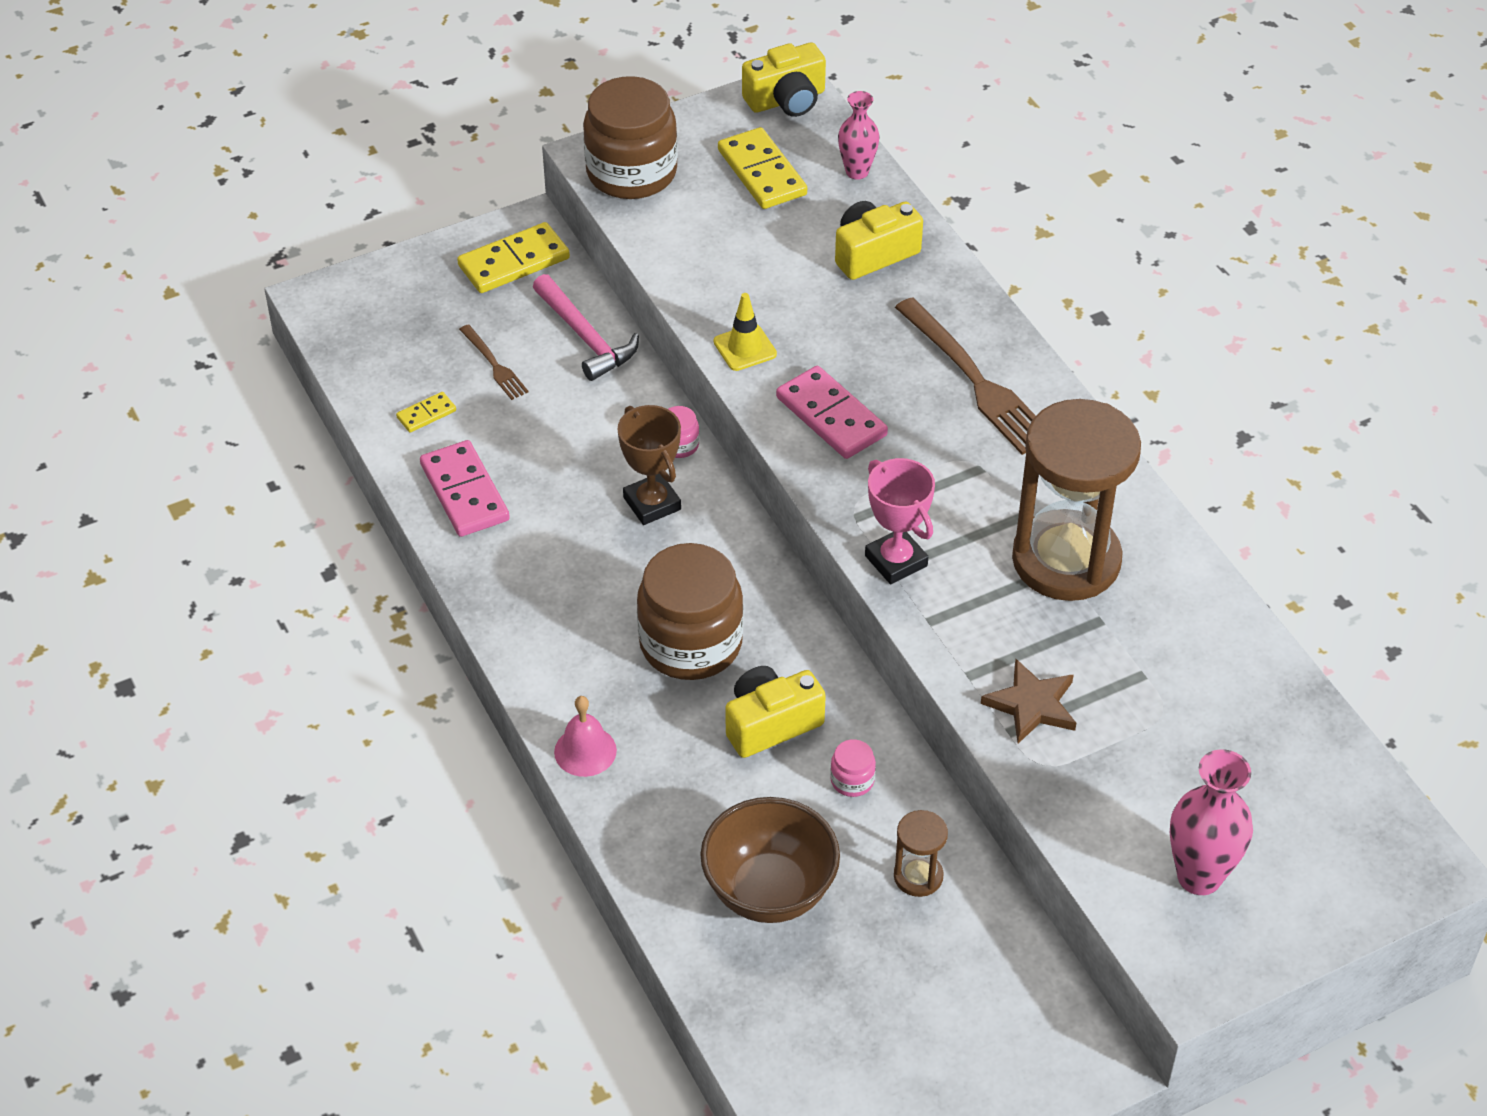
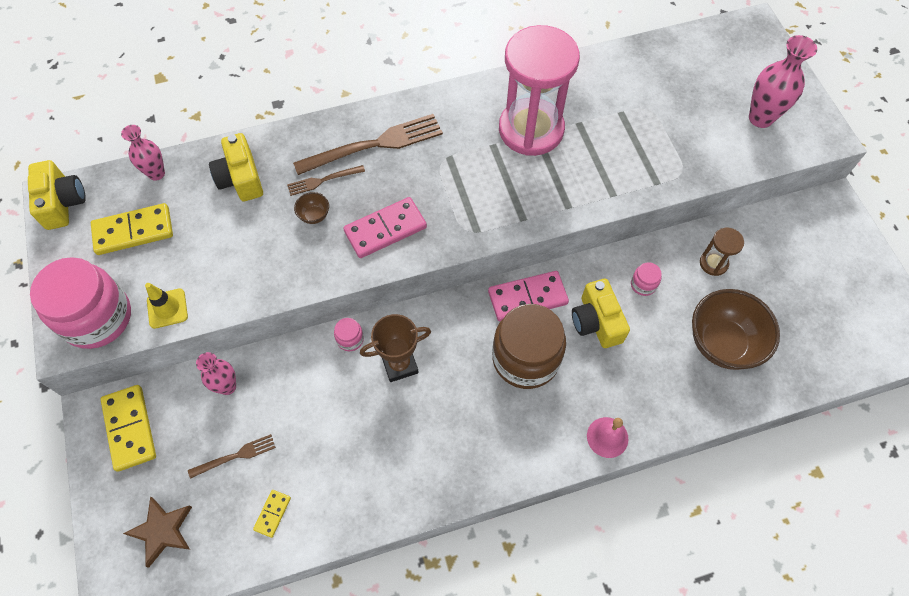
camera: 80 degrees left, 15 degrees up
(426, 414) = (272, 513): yellow domino -> yellow domino turned 45 degrees clockwise
(464, 492) = (360, 493): pink domino -> pink domino (527, 298)
(585, 337) = (227, 386): pink hammer -> pink vase
(631, 172) = (97, 318): brown jar -> pink jar
(745, 348) = (307, 270): yellow traffic cone -> yellow traffic cone (167, 308)
(834, 339) = (314, 215): none -> brown bowl
(894, 336) = (322, 181): none -> brown fork
(896, 561) = (517, 216): pink trophy -> none
(1032, 705) = (638, 168): brown star -> brown star (162, 531)
(1066, 560) = (531, 129): brown hourglass -> pink hourglass

